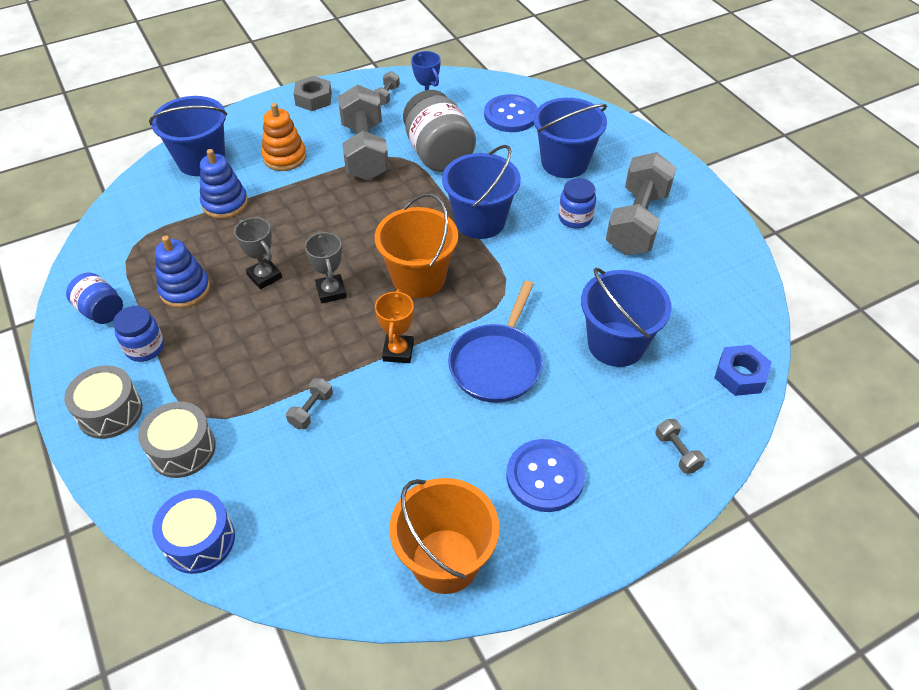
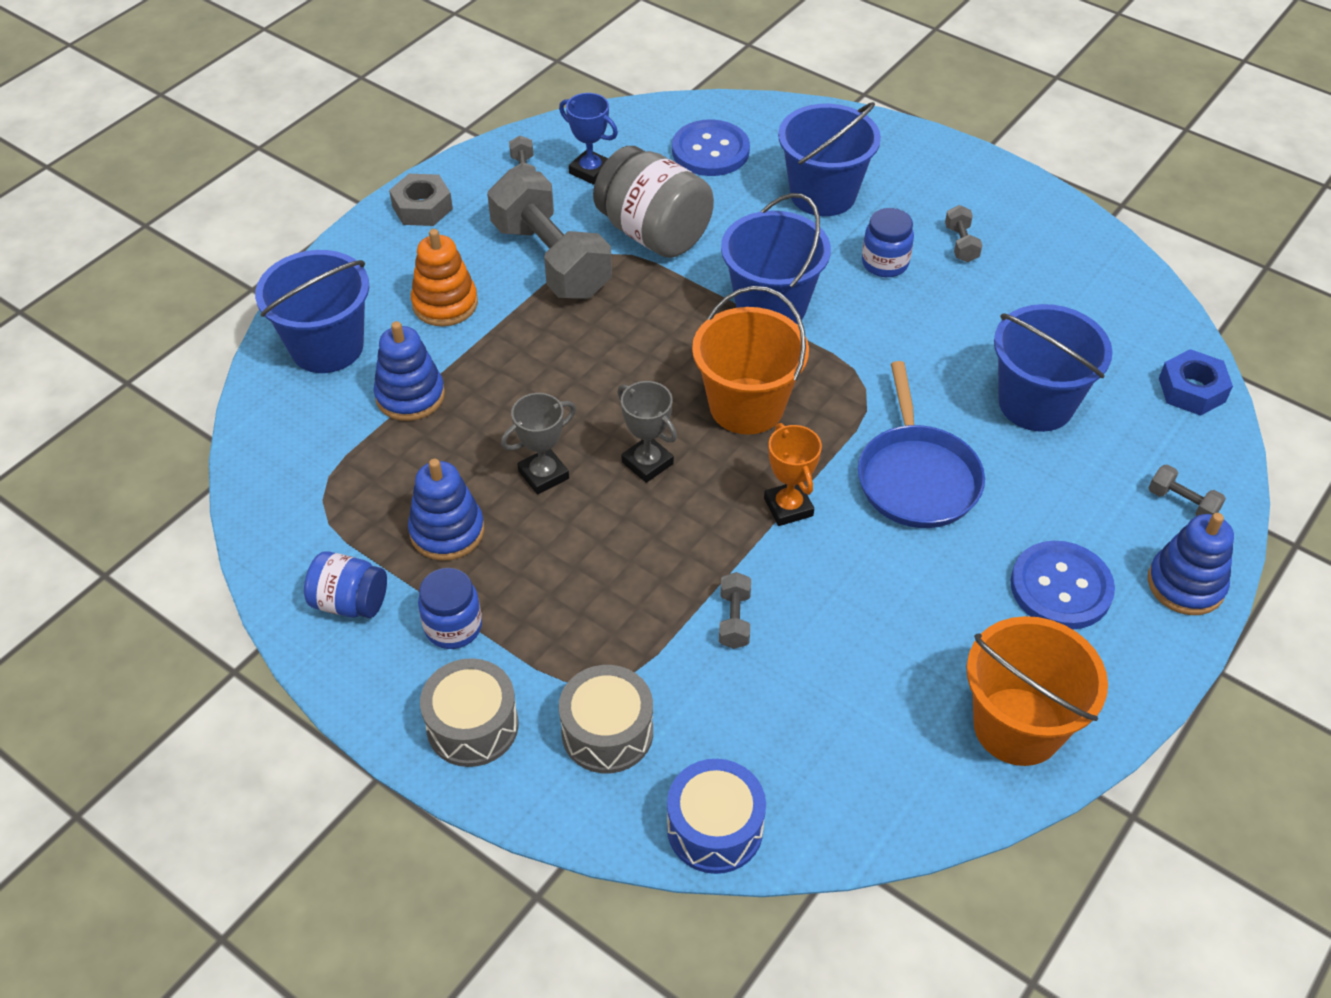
camera: 25 degrees left, 0 degrees up
(264, 276) = (543, 475): grey trophy -> grey trophy turned 60 degrees counterclockwise
(637, 222) = (961, 244): grey dumbbell -> grey dumbbell, size x0.40
(639, 511) = (1185, 584): none -> blue stacking toy

